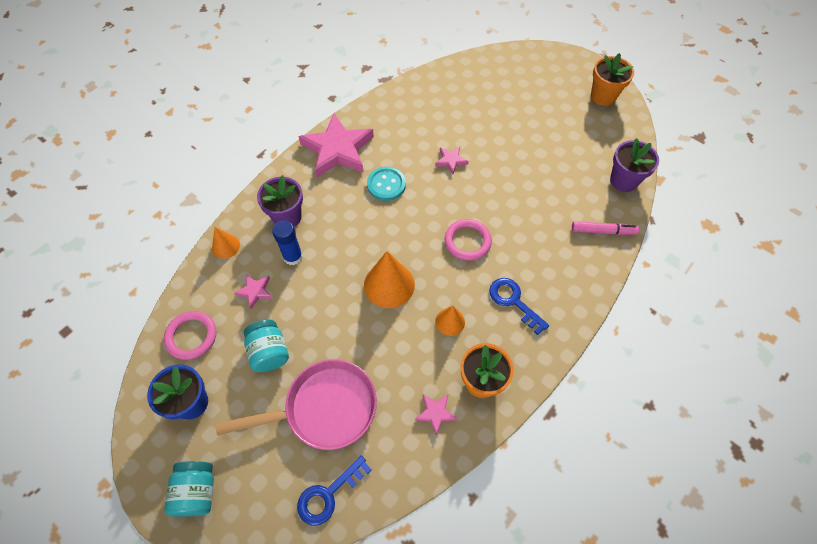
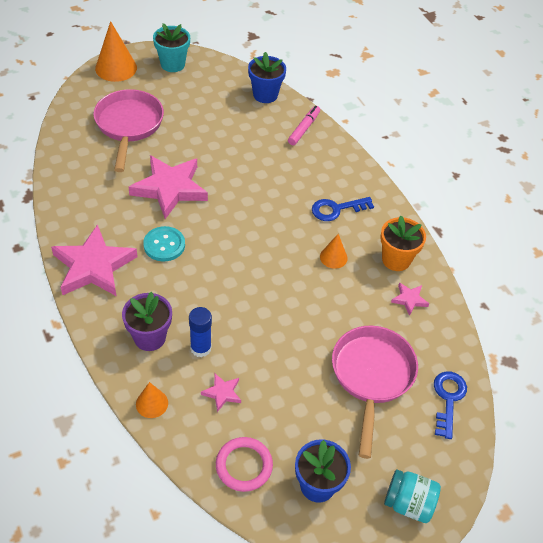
camera: 70 degrees left, 10 degrees down
(269, 352) = (296, 401): turquoise jar -> none
(328, 494) = (448, 399): blue key -> blue key turned 150 degrees counterclockwise
(389, 284) = (275, 284): orange cone -> orange cone (116, 68)
(451, 161) = (170, 188): pink star -> pink star, size x2.27
(467, 241) = (263, 213): pink ring -> none
(502, 102) = (129, 126): none -> pink pan
(603, 96) = (173, 64): orange flower pot -> turquoise flower pot
(623, 181) = (265, 95): purple flower pot -> blue flower pot

